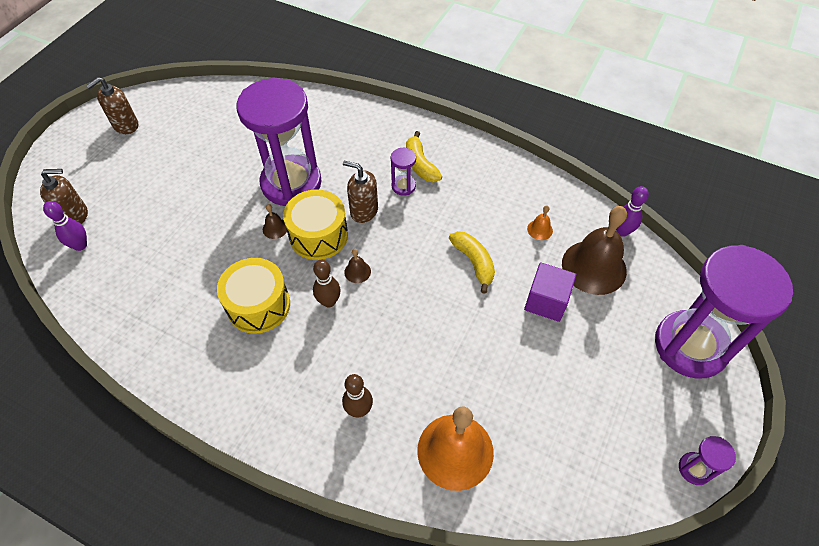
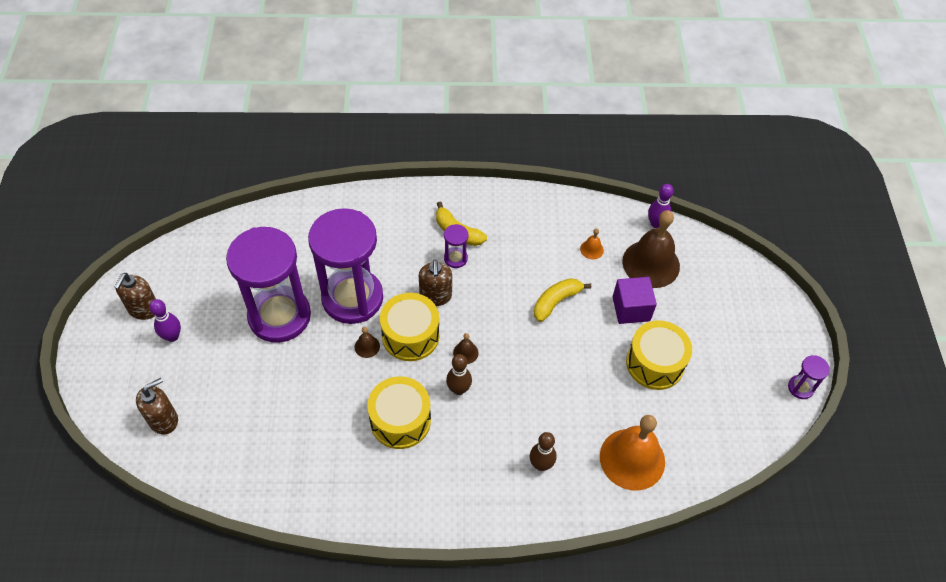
camera: 30 degrees left, 0 degrees up
(80, 245) = (192, 444): purple bowling pin -> purple bowling pin (172, 336)
(364, 211) = (435, 296): brown soap dispenser -> brown soap dispenser turned 90 degrees counterclockwise
(474, 262) = (556, 301): yellow banana -> yellow banana turned 75 degrees counterclockwise
(539, 366) = (655, 363): none -> yellow drum
(690, 346) = (752, 296): purple hourglass -> purple hourglass (279, 316)

